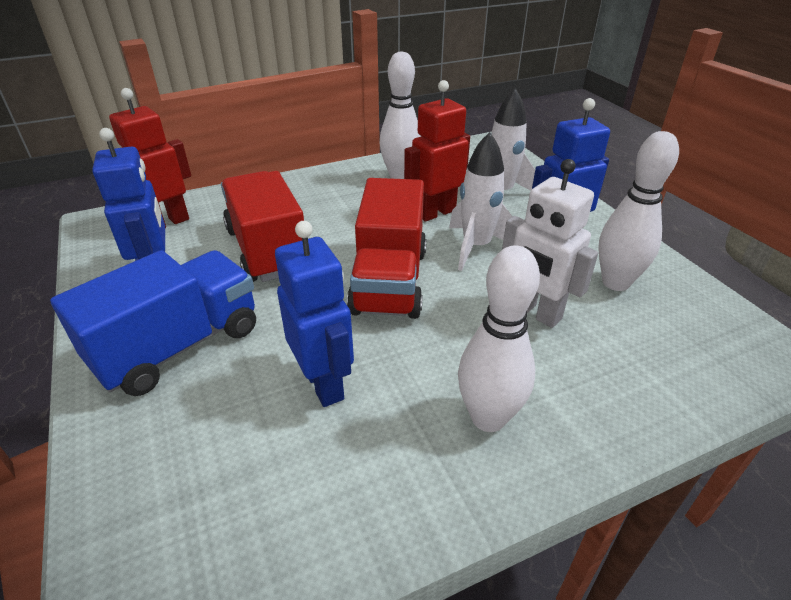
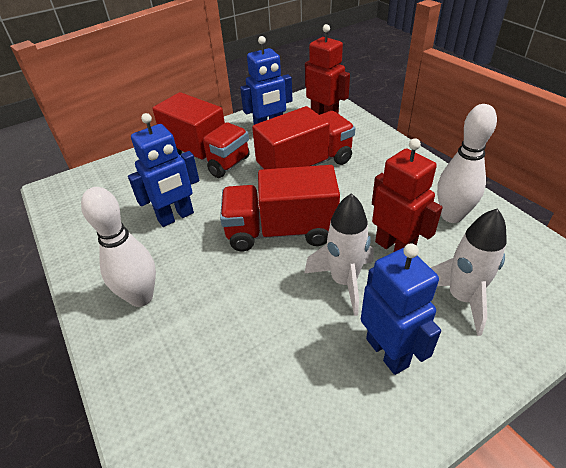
camera: 85 degrees right, 5 degrees up
(178, 346) = (207, 157): blue truck -> red truck
(535, 313) = (252, 327): white robot -> none
(615, 282) = (310, 402): white bowling pin -> none

